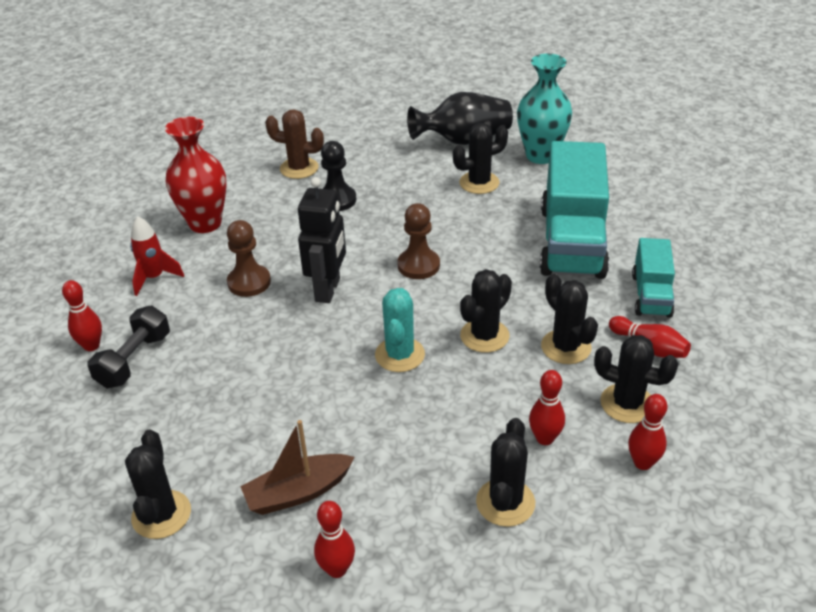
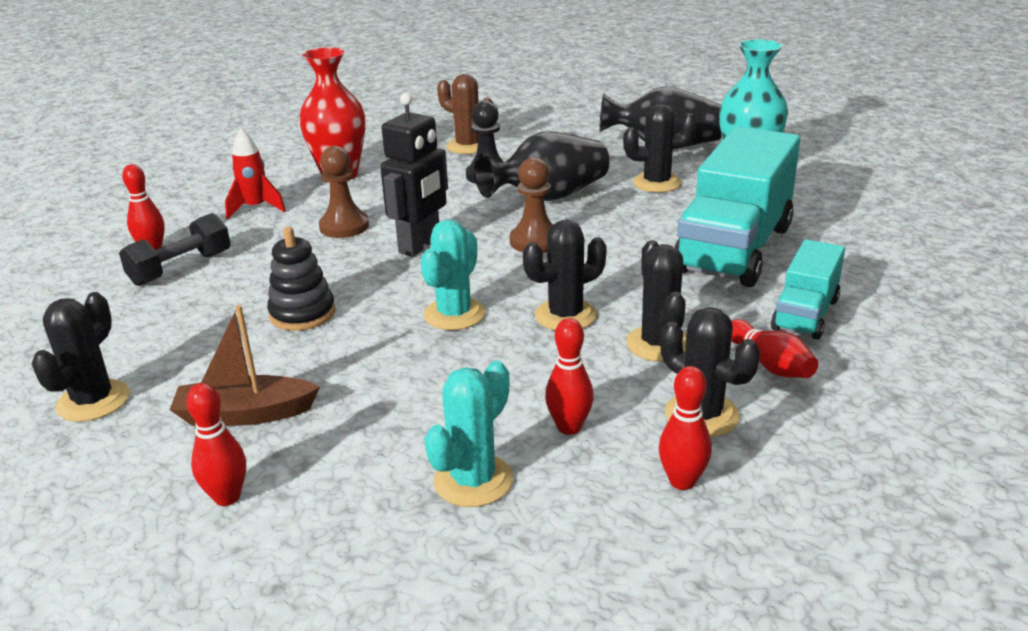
camera: 20 degrees right, 10 degrees down
(276, 383) = (302, 313): none -> black stacking toy
(402, 215) = (548, 197): none -> black vase
(505, 502) = (473, 480): black cactus -> turquoise cactus

